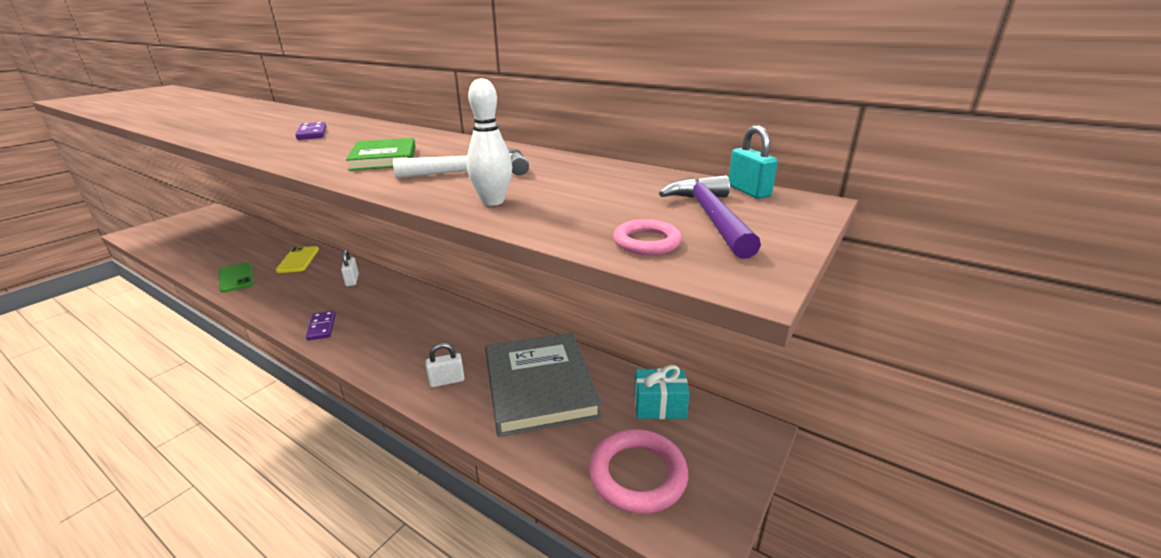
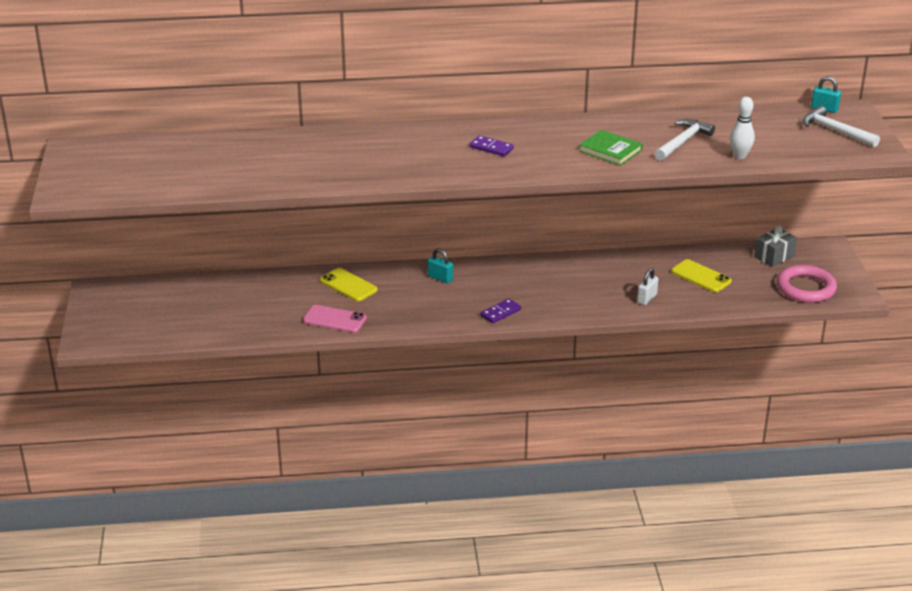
camera: 40 degrees left, 5 degrees up
(236, 277) = (334, 319): green phone -> pink phone
(322, 327) = (500, 312): purple domino -> purple domino turned 75 degrees counterclockwise
(352, 280) = (440, 278): white padlock -> turquoise padlock
(539, 386) = (701, 276): grey book -> yellow phone
(646, 242) = (835, 152): pink ring -> none
(659, 406) = (774, 256): turquoise gift -> grey gift
(710, 217) = (835, 131): purple hammer -> white hammer

